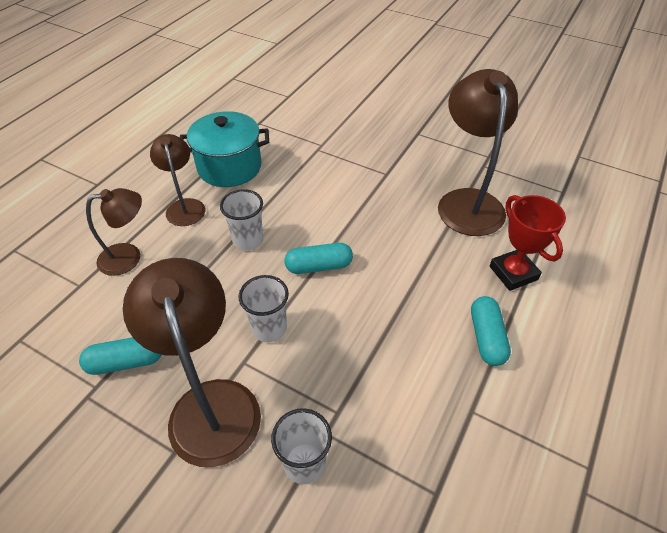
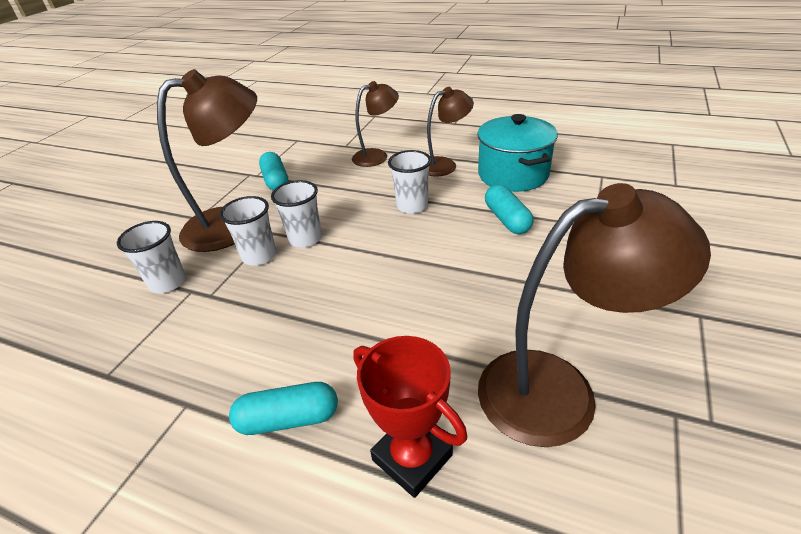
camera: 85 degrees right, 10 degrees down
(129, 257) = (377, 156): brown lamp -> brown lamp turned 90 degrees counterclockwise
(285, 370) = (259, 256): none -> white cup
(319, 266) = (386, 256): turquoise capsule -> turquoise capsule (507, 219)
(513, 273) = (412, 457): red trophy -> red trophy turned 75 degrees clockwise

